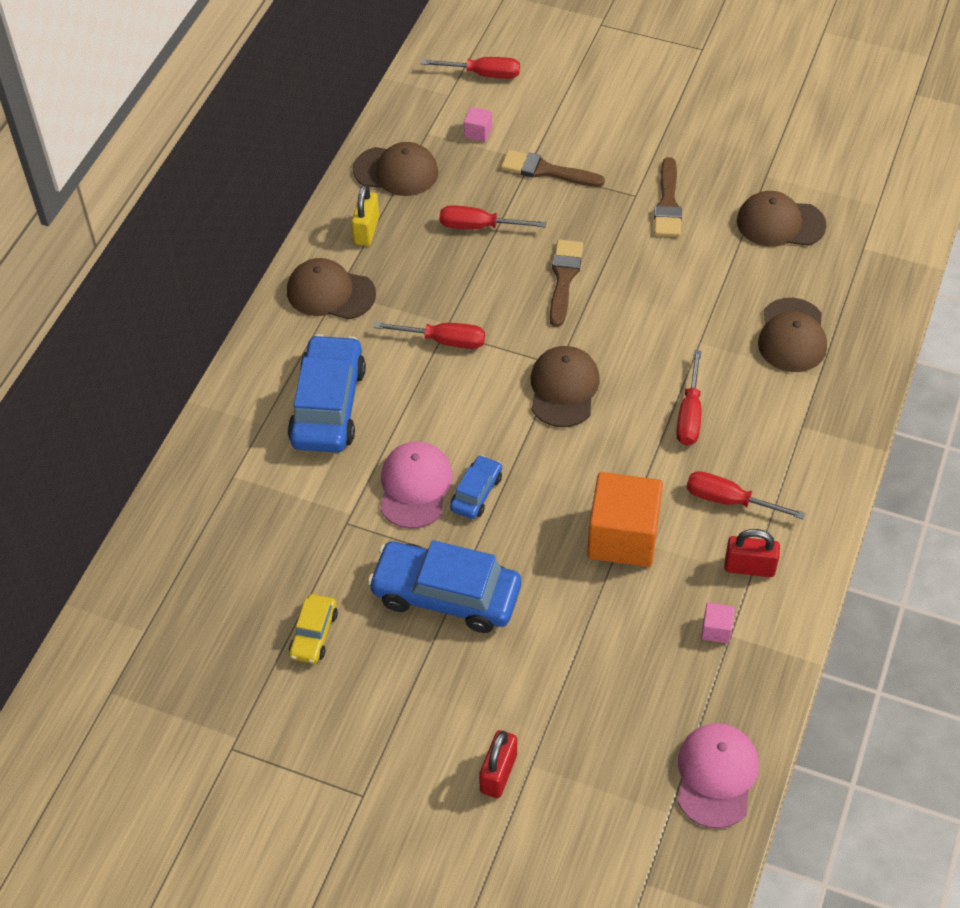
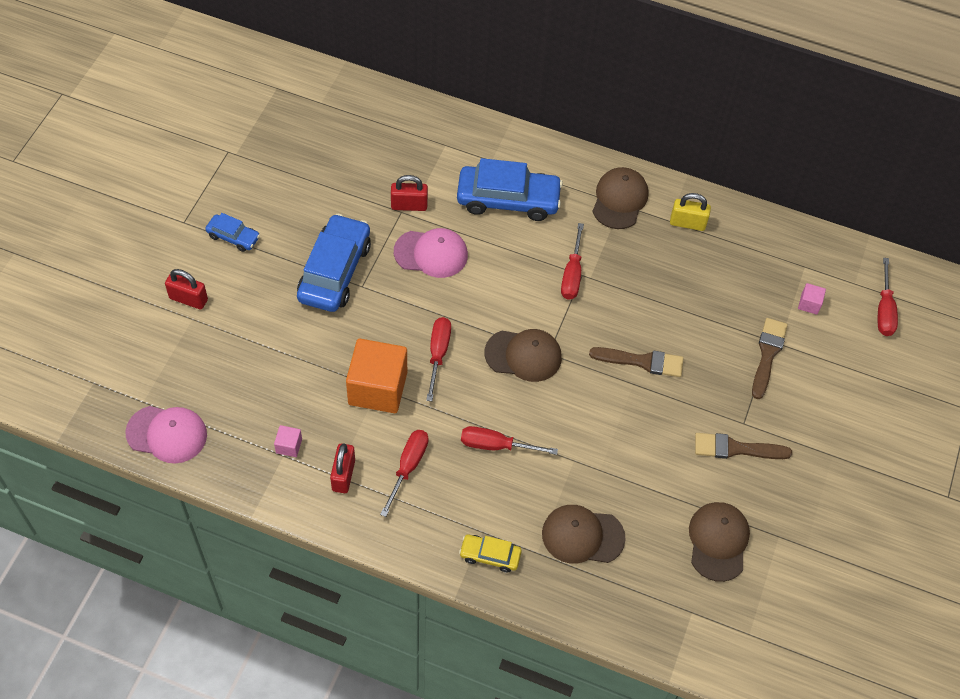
camera: 85 degrees right, 5 degrees up
(314, 634) = (309, 194): yellow car -> yellow car (490, 555)
(336, 514) = (409, 205): none -> red padlock
(396, 171) = (756, 243): brown cap -> none
(476, 493) = (424, 292): blue car -> blue car (233, 237)
(478, 226) = (697, 301): red screwdriver -> red screwdriver (438, 354)

